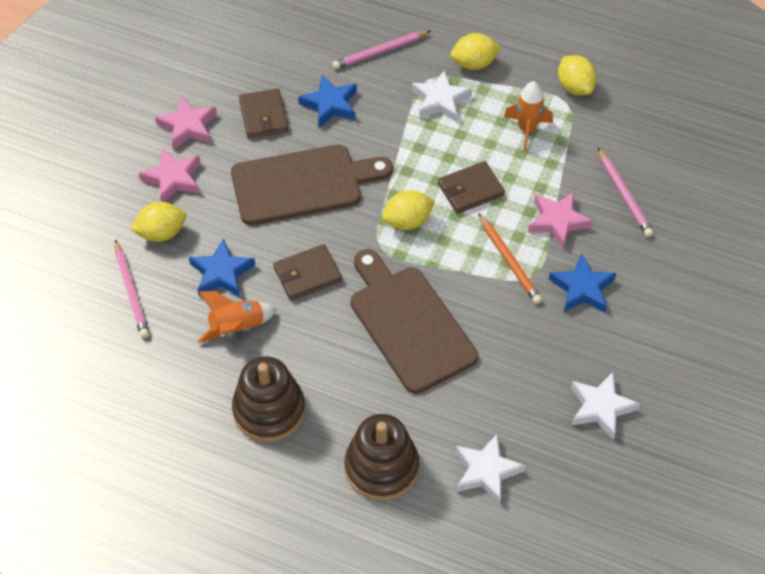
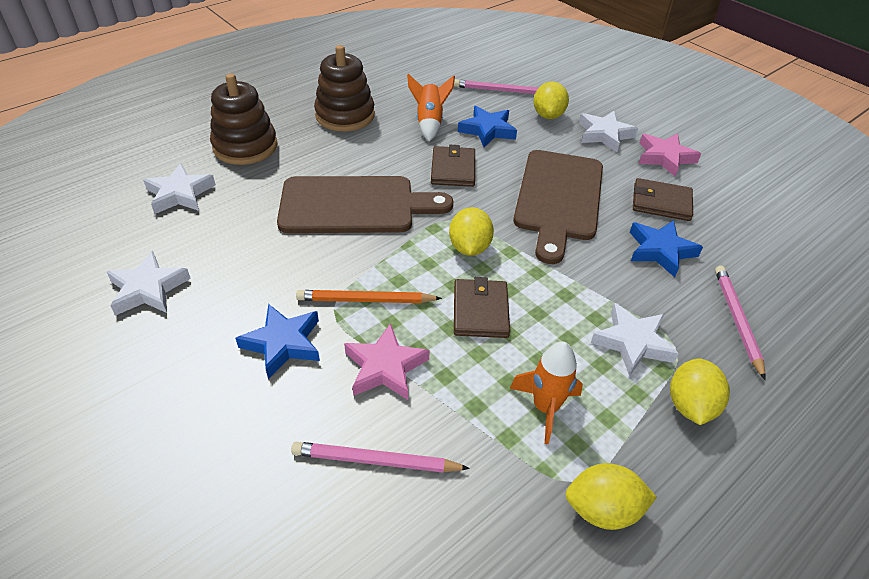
camera: 115 degrees right, 10 degrees down
(173, 178) = (604, 135): pink star -> white star

